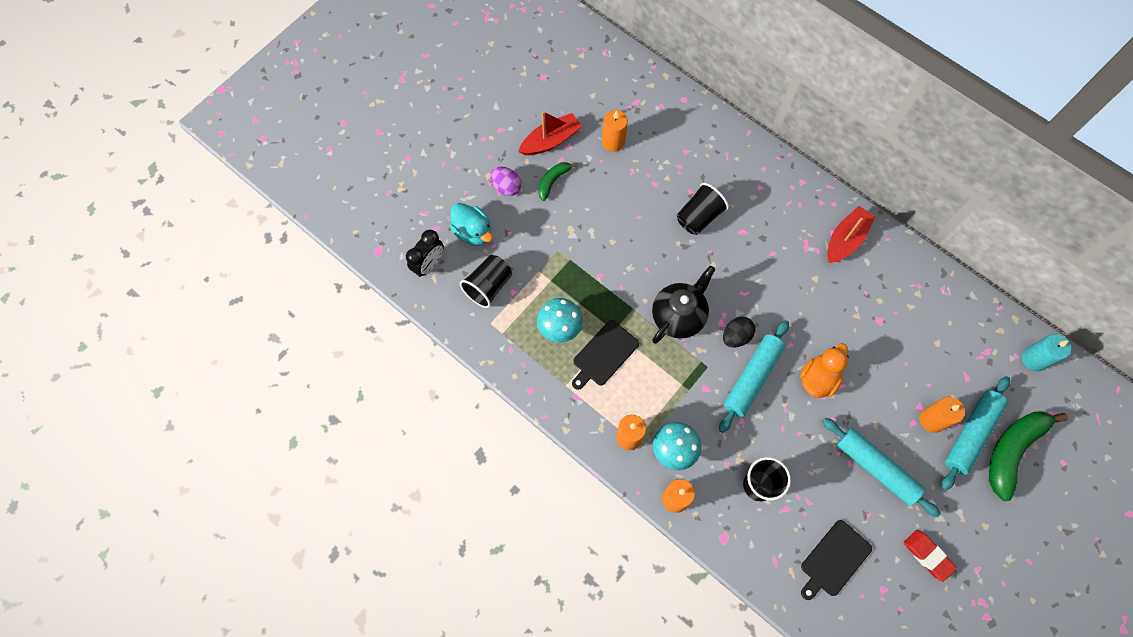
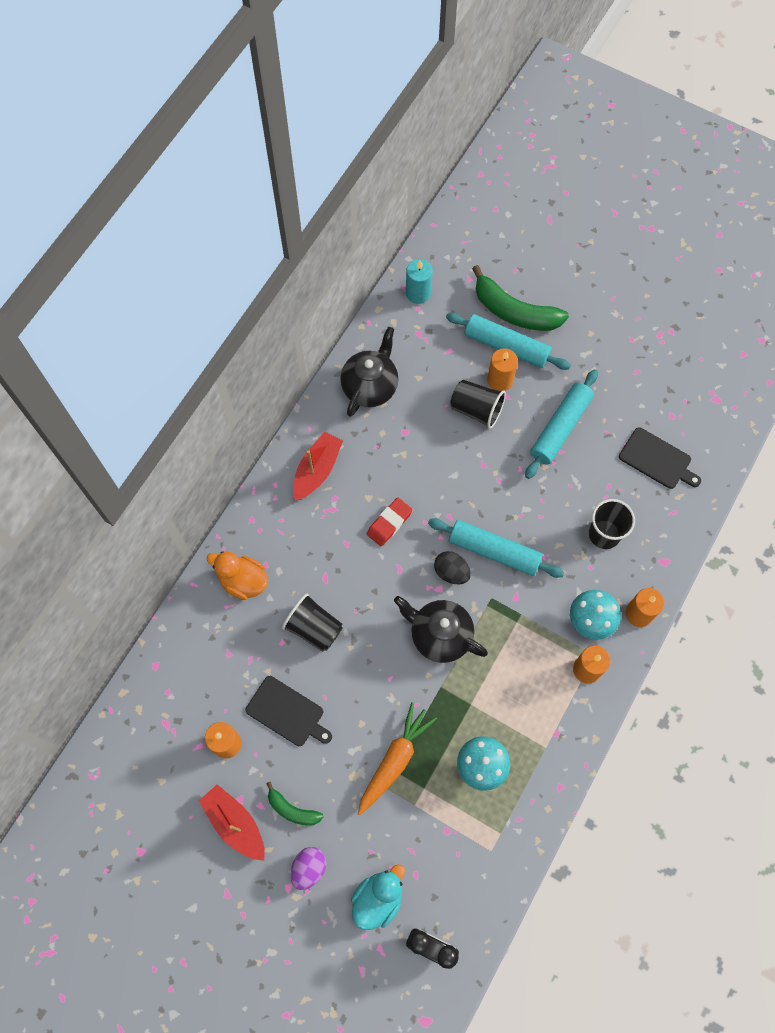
camera: 100 degrees left, 0 degrees up
(488, 286) = (446, 863): black cup -> black cup (476, 410)
(577, 262) = (395, 760): none -> orange carrot
(604, 354) = (501, 710): black cutting board -> black cutting board (287, 713)
(818, 379) = (481, 486): orange duck -> orange duck (243, 581)
(845, 239) = (317, 470): red boat -> red boat turned 90 degrees clockwise
(927, 555) = (631, 380): red eraser -> red eraser (389, 523)
(929, 298) = (370, 386): none -> black teapot

